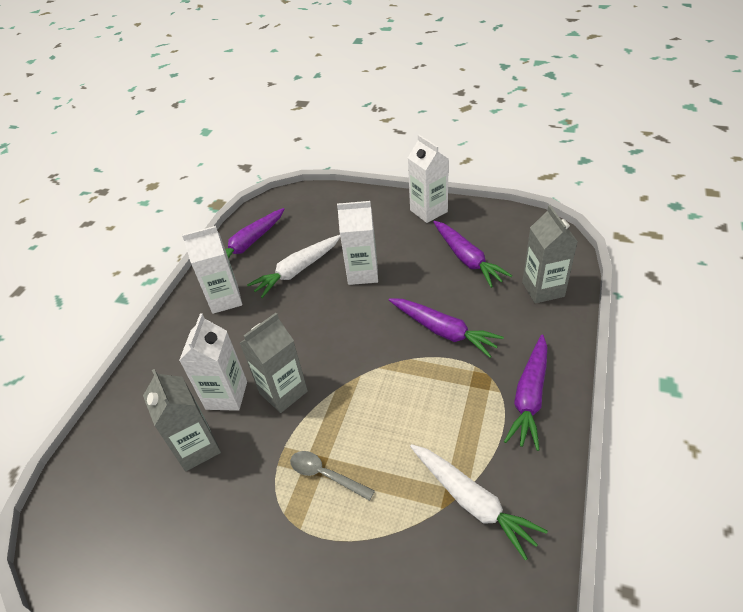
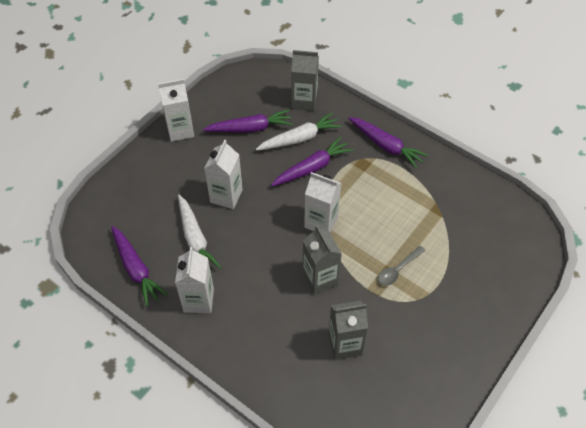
camera: 75 degrees left, 10 degrees up
(226, 395) = (305, 317): white carton -> white carton (321, 222)
(472, 502) = (443, 201): white carrot -> white carrot (299, 138)

